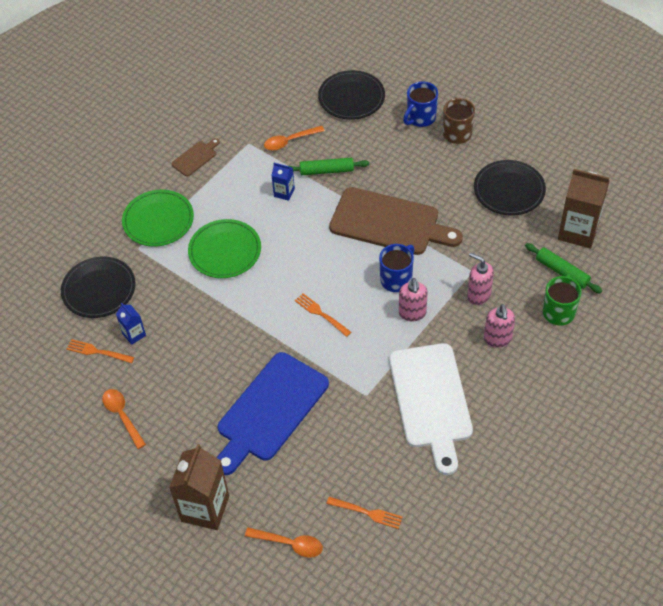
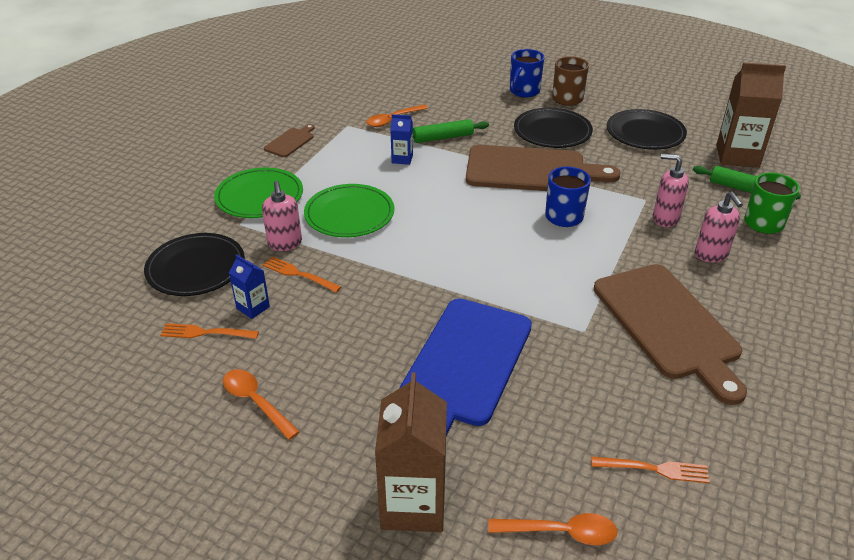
camera: 15 degrees left, 15 degrees down
(321, 314) = (490, 257): orange fork -> orange fork (299, 274)
(351, 97) = (445, 84): black plate -> black plate (552, 131)
(412, 313) = (599, 243): pink soap dispenser -> pink soap dispenser (285, 243)
(431, 400) = (668, 325): white cutting board -> brown cutting board

